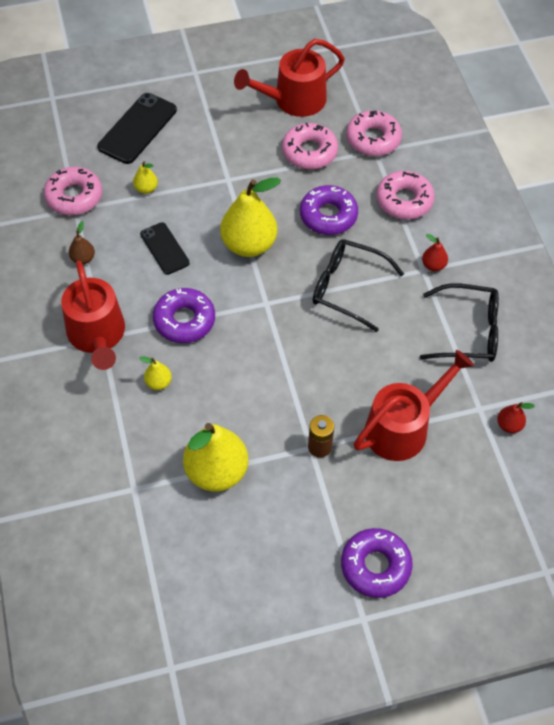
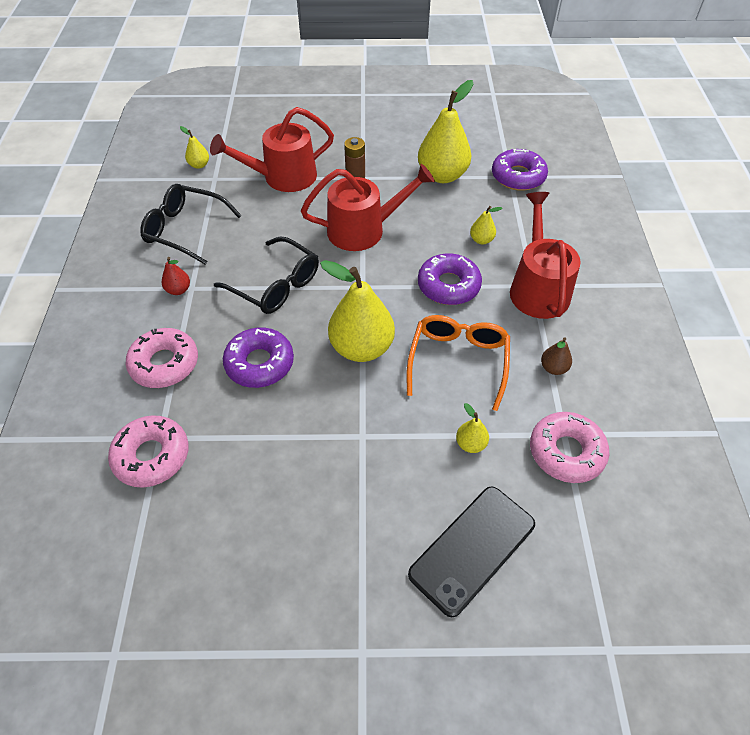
camera: 165 degrees left, 5 degrees down
(164, 248) = (458, 362): black phone -> orange glasses
(294, 100) = (227, 550): red watering can -> red watering can (363, 230)
(309, 152) = (243, 454): pink donut -> none
(375, 566) = (343, 113): purple donut -> purple donut (518, 176)
(509, 425) = (199, 165): red pear -> yellow pear

